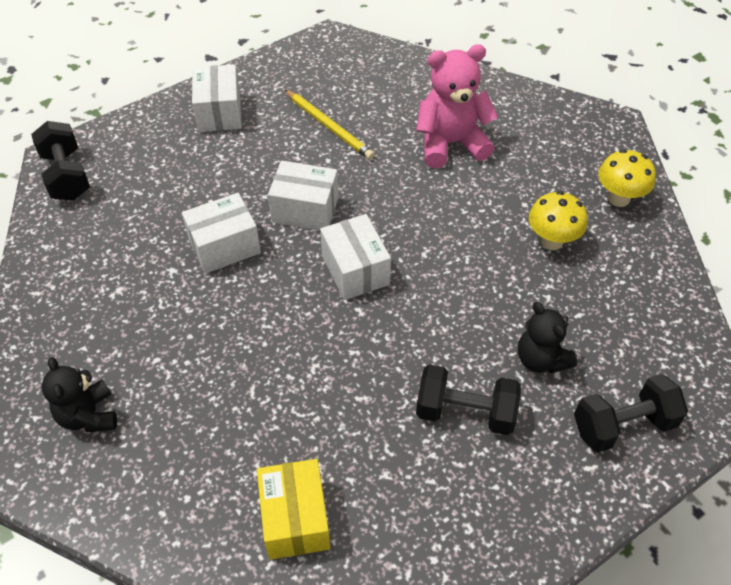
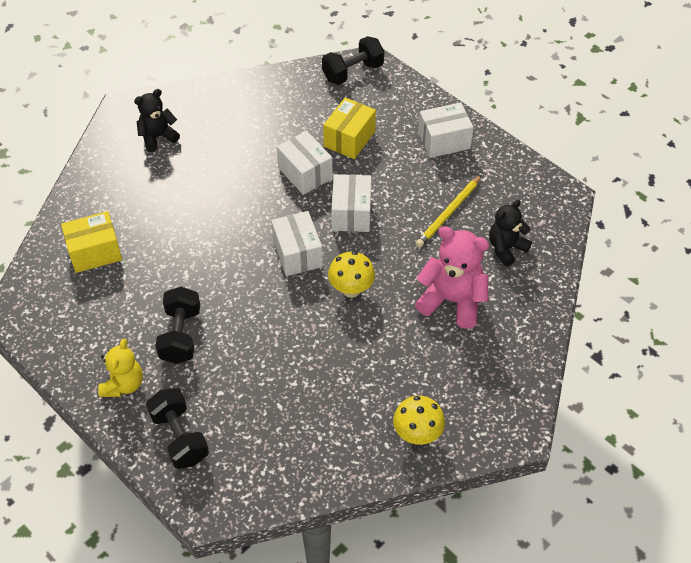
camera: 80 degrees right, 0 degrees up
(182, 195) = (349, 139): none -> yellow box
(355, 270) = (297, 254): white box -> white box turned 75 degrees counterclockwise
(450, 143) = (452, 301): pink teddy bear -> pink teddy bear turned 45 degrees counterclockwise
(539, 489) = (123, 384): none -> yellow teddy bear
(541, 359) = (232, 381): black teddy bear -> black teddy bear (506, 248)
(551, 241) = (354, 383): yellow mushroom -> yellow mushroom (351, 290)

